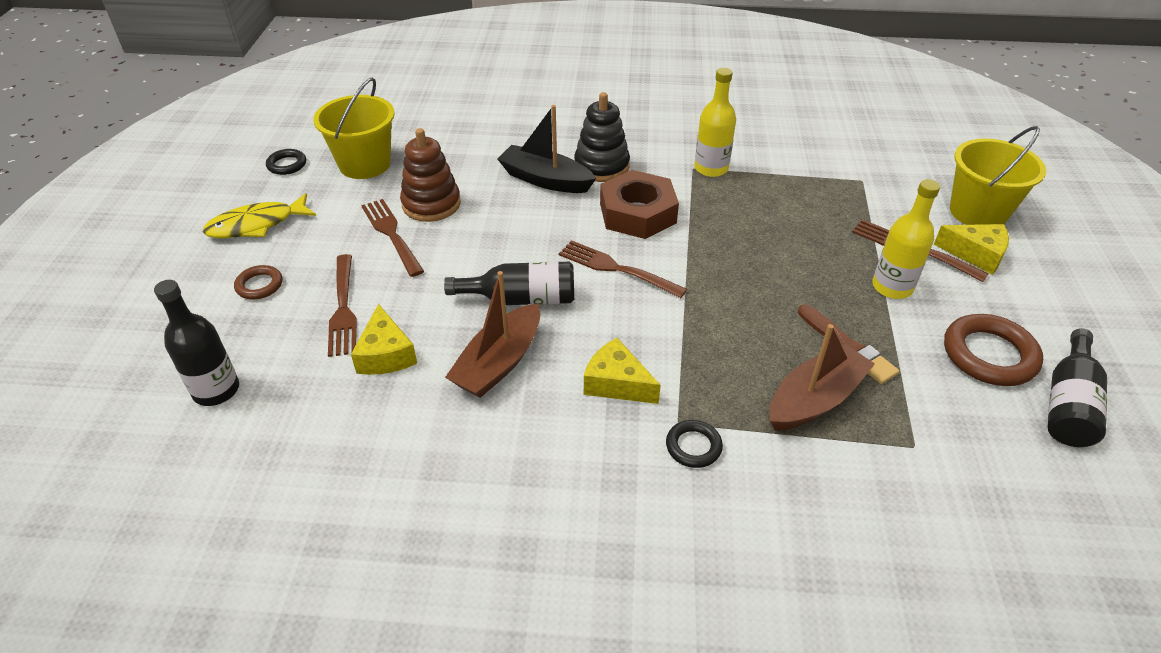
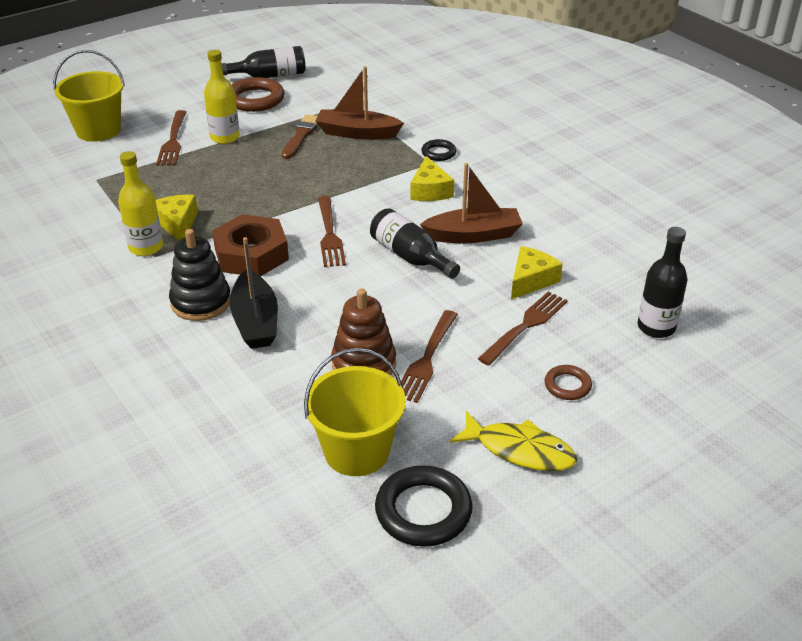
camera: 130 degrees left, 5 degrees down
(287, 165) = (423, 511): black ring -> black ring, size x1.81
(975, 254) = (154, 121): yellow cheese -> yellow cheese (177, 224)

